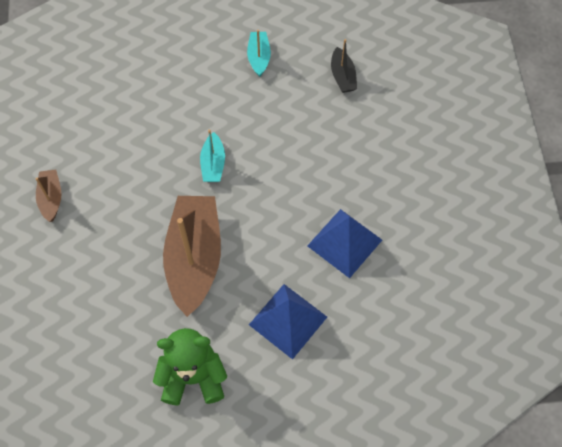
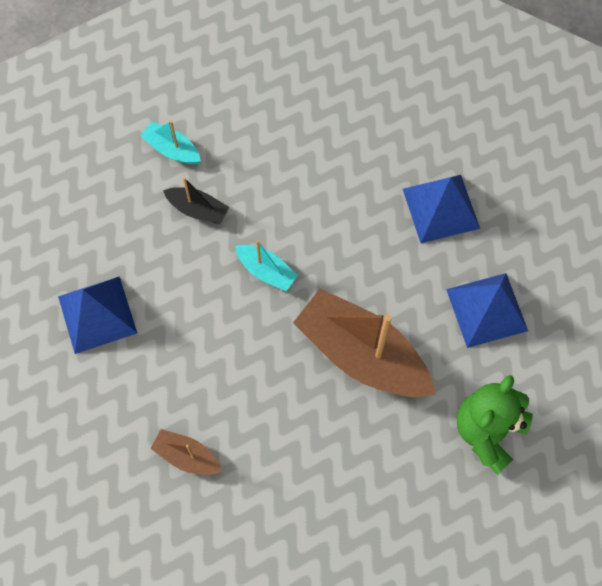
camera: 55 degrees left, 5 degrees up
(113, 90) = (97, 314): none -> blue pyramid
(342, 76) = (256, 89): black boat -> black boat (198, 210)

